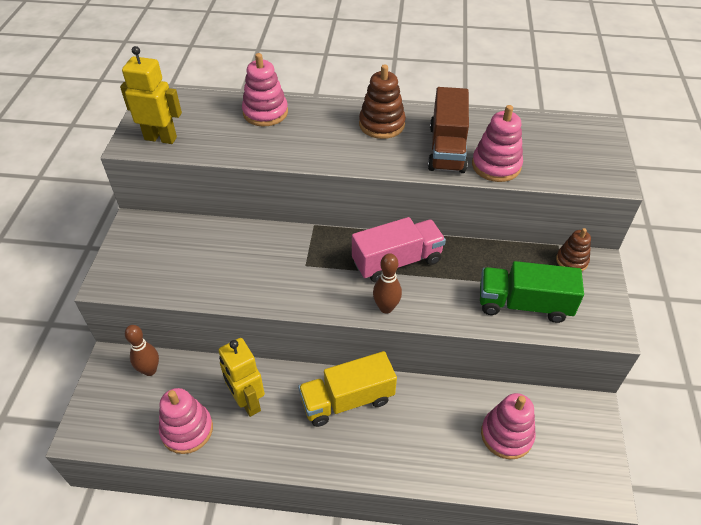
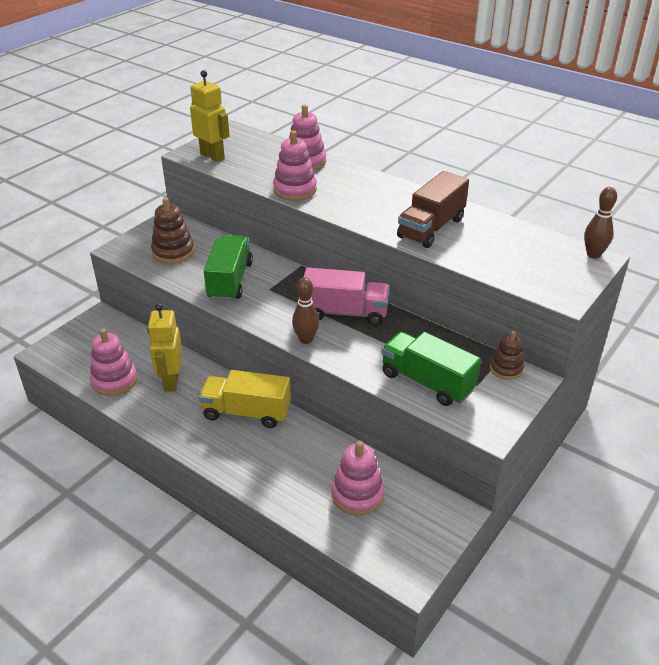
camera: 30 degrees right, 10 degrees down
(150, 370) = (121, 333): brown bowling pin -> brown bowling pin (593, 254)
(259, 272) = (230, 281): none -> green truck
(382, 124) = (392, 196): brown stacking toy -> brown stacking toy (173, 252)
(496, 166) = (462, 252): pink stacking toy -> pink stacking toy (295, 190)

